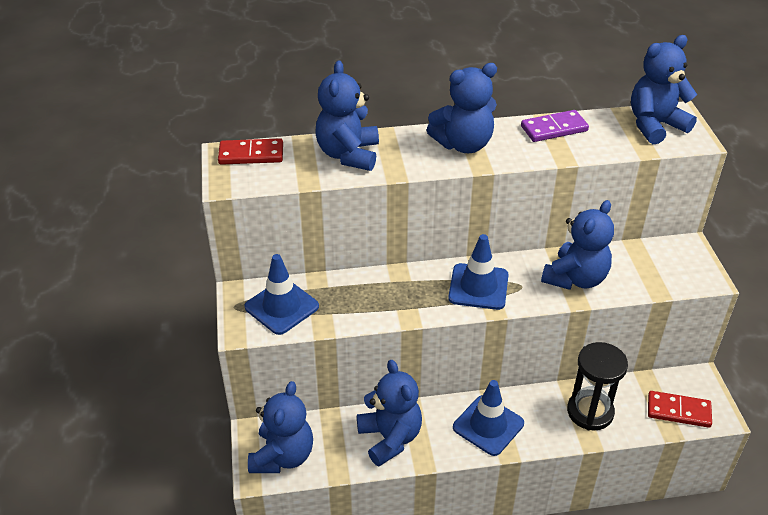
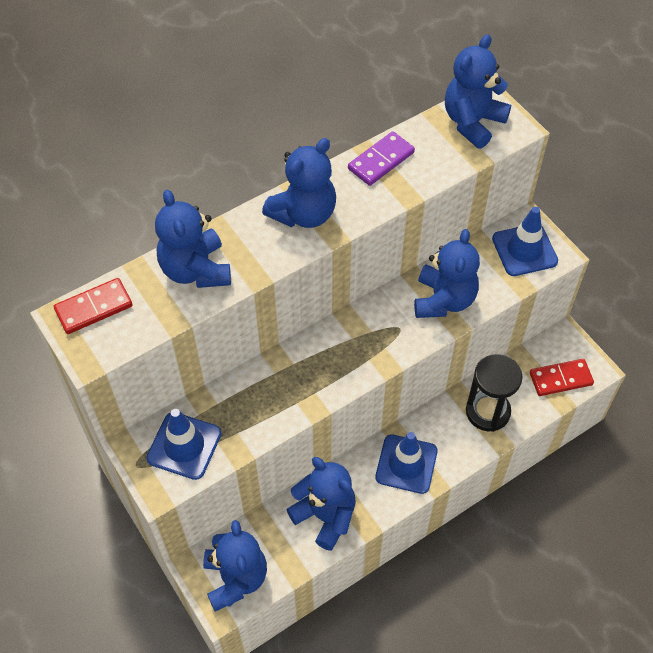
camera: 25 degrees left, 15 degrees up
(478, 287) = (360, 345): blue traffic cone -> blue traffic cone (524, 250)

